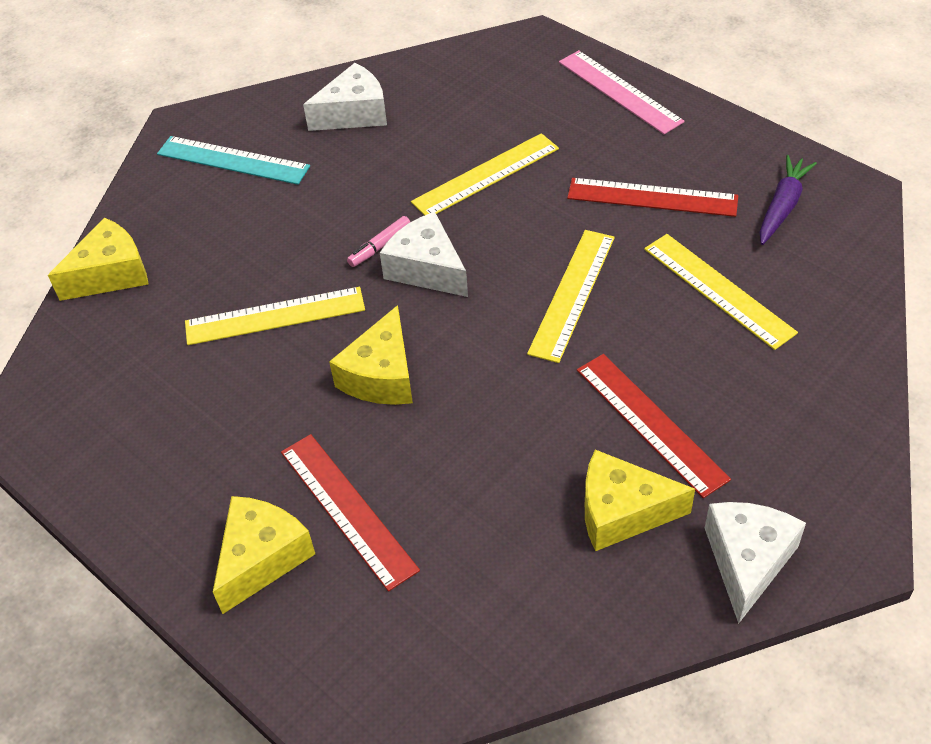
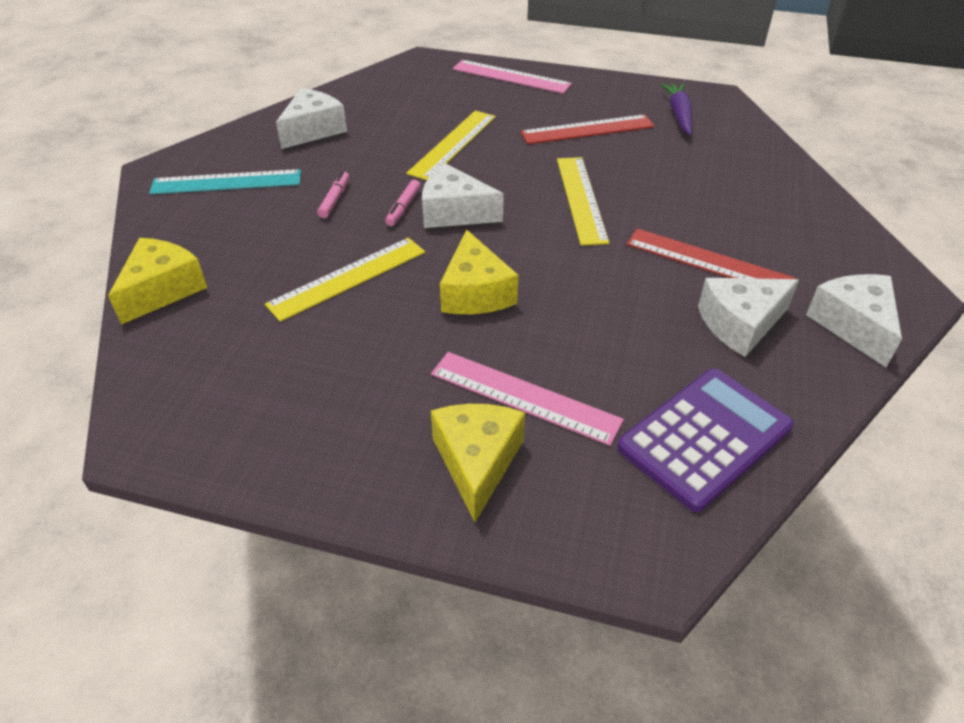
camera: 30 degrees left, 5 degrees down
(320, 214) = (335, 199): none -> pink marker
(348, 509) = (524, 396): red ruler -> pink ruler
(482, 621) = (704, 438): none -> purple calculator
(622, 512) = (740, 324): yellow cheese -> white cheese
(718, 290) = (681, 170): yellow ruler -> none

